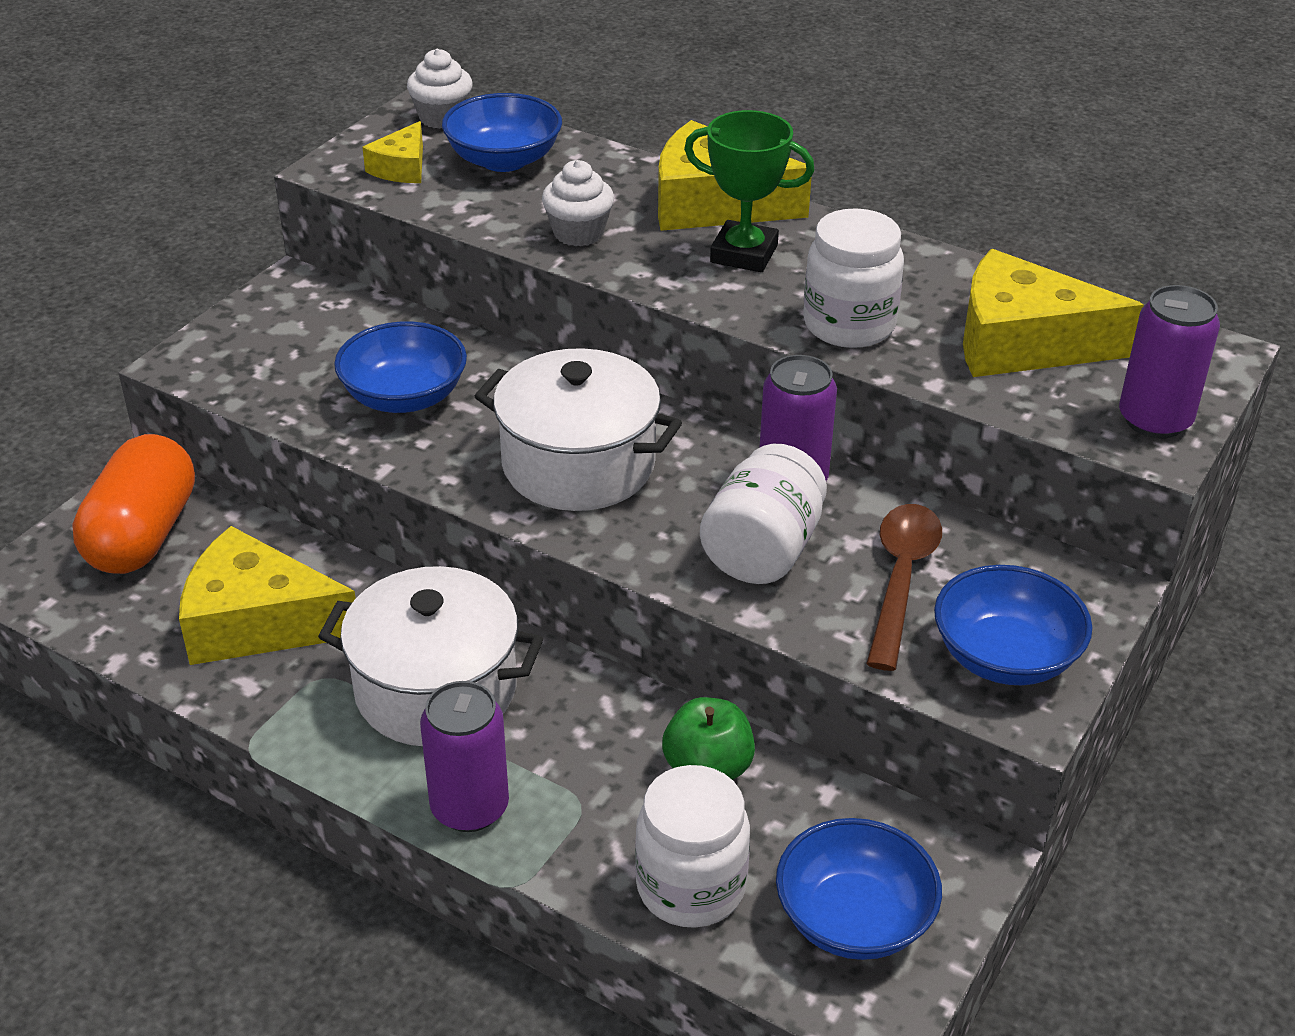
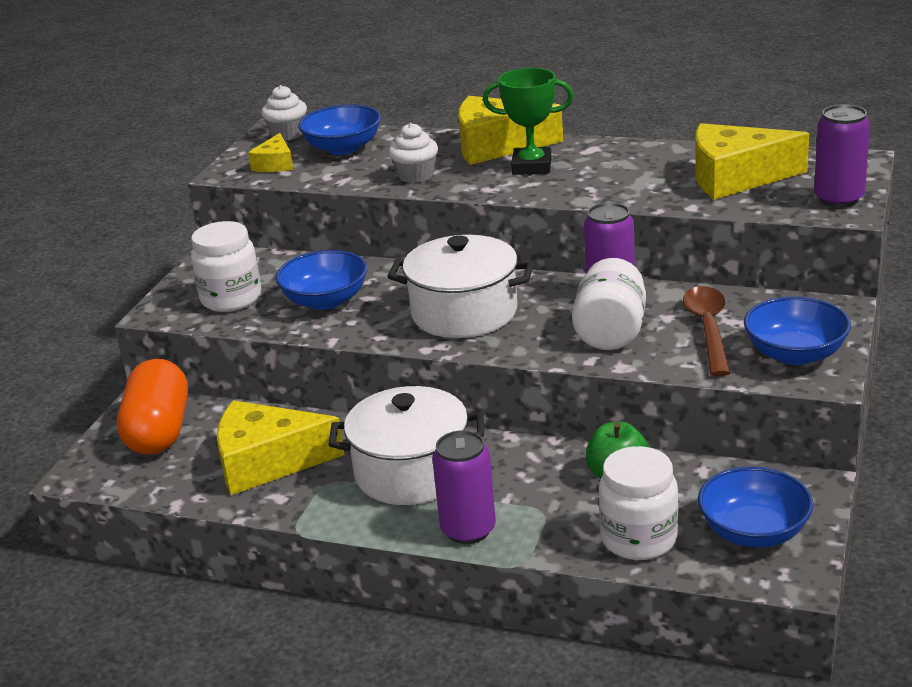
camera: 10 degrees left, 10 degrees down
(849, 325) = (620, 189): white jar -> white jar (231, 299)

